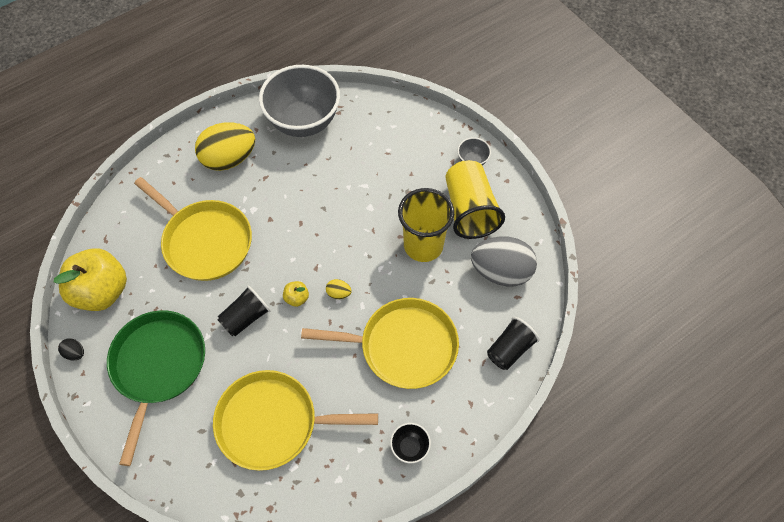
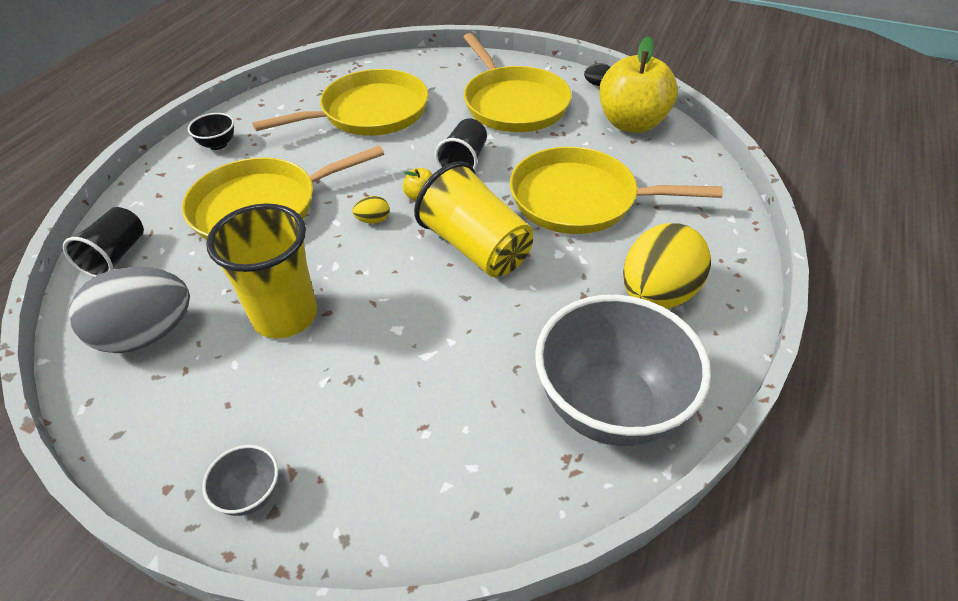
camera: 150 degrees right, 15 degrees down
(158, 367) = (513, 103): green pan -> yellow pan
(469, 210) = (226, 400): yellow cup -> yellow cup (476, 247)

